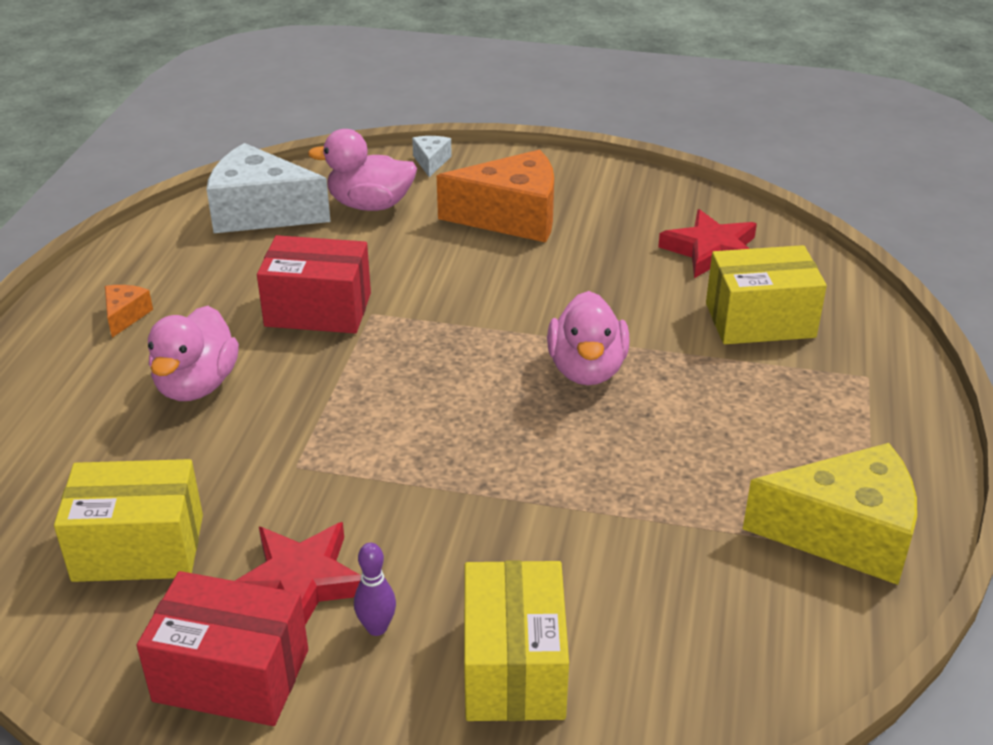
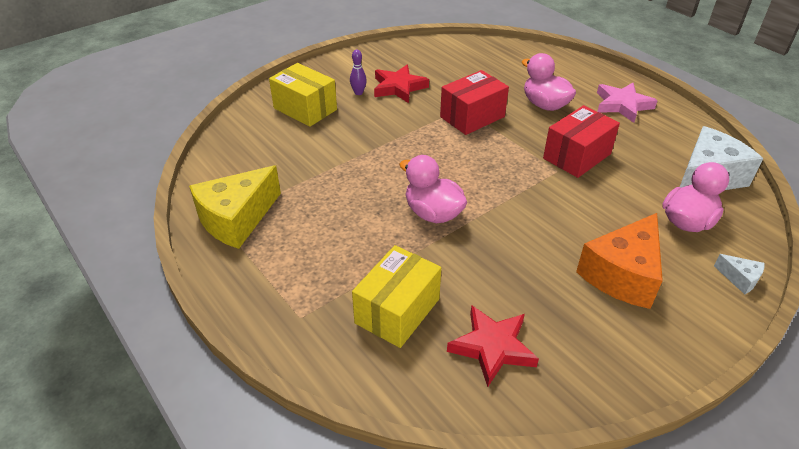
camera: 130 degrees right, 5 degrees up
(125, 316) = (622, 105): orange cheese -> pink star
(138, 548) = (456, 66): yellow box -> none
(231, 675) = (377, 64): red box -> red box (472, 117)

